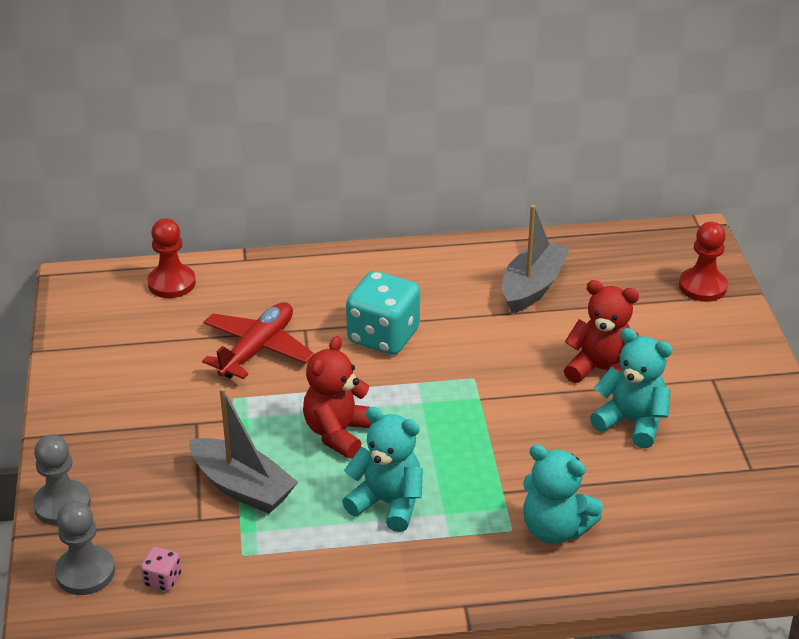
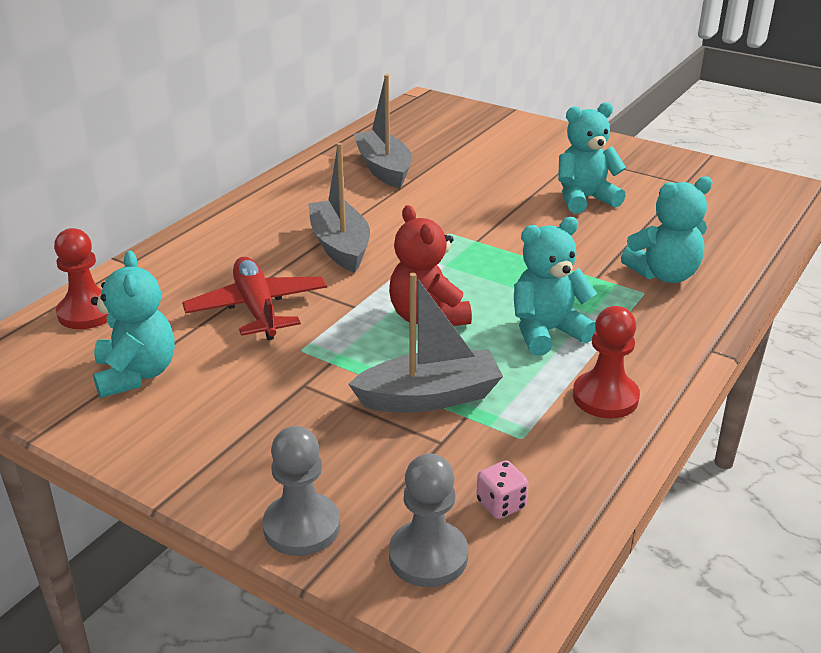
camera: 50 degrees left, 5 degrees down
(132, 347) = (136, 374): none -> turquoise teddy bear
(383, 336) = (340, 246): turquoise dice -> grey boat
(601, 370) = (514, 185): red teddy bear -> none
(702, 286) = (480, 120): red pawn -> red pawn (605, 397)

